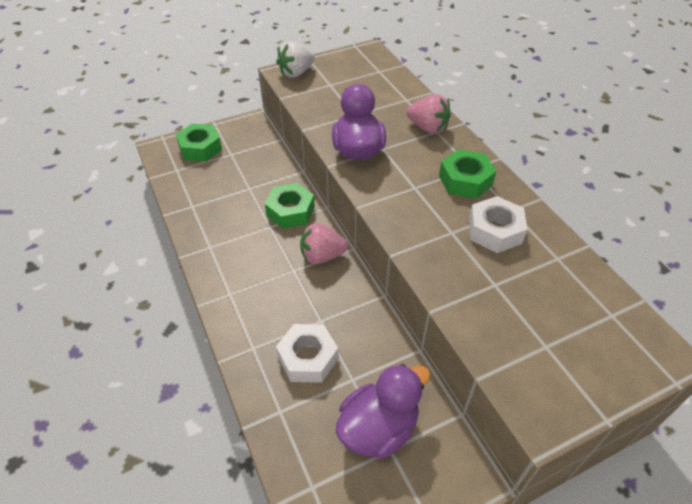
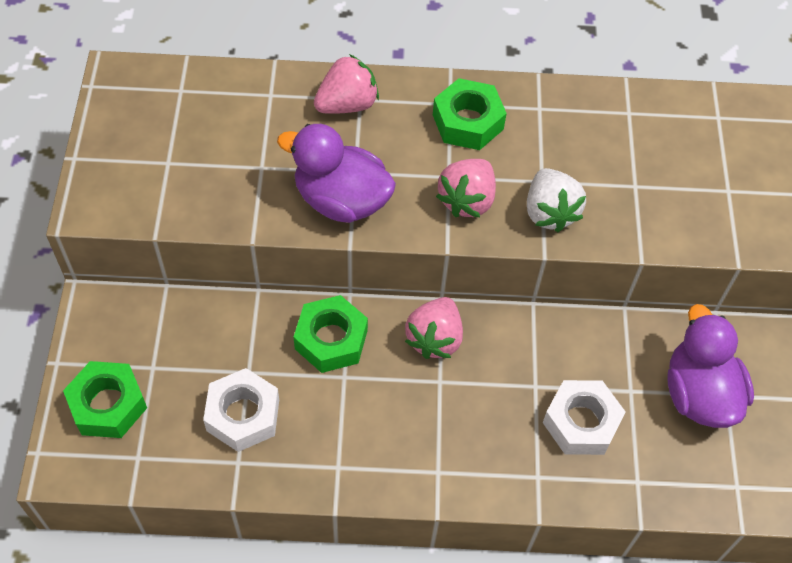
camera: 65 degrees left, 10 degrees up
(296, 73) = (105, 191): white strawberry -> white strawberry (549, 212)
(404, 202) = (467, 200): none -> pink strawberry
(495, 231) = (562, 142): white nut -> white nut (243, 415)

